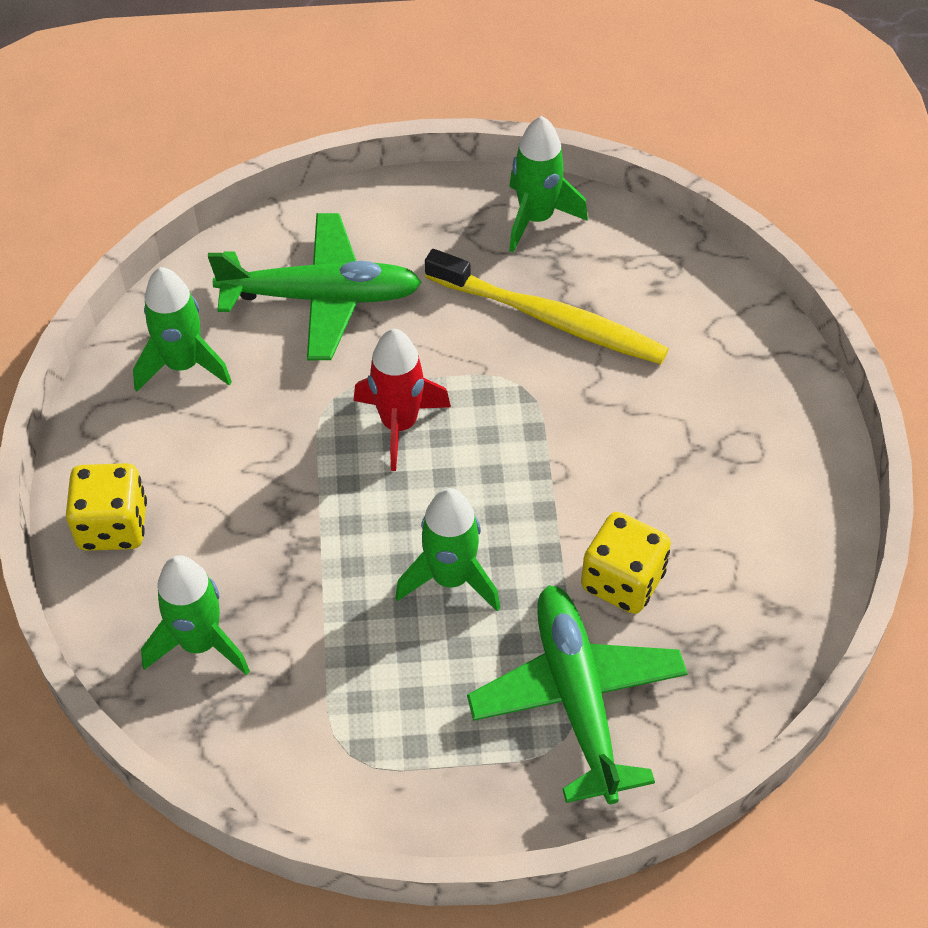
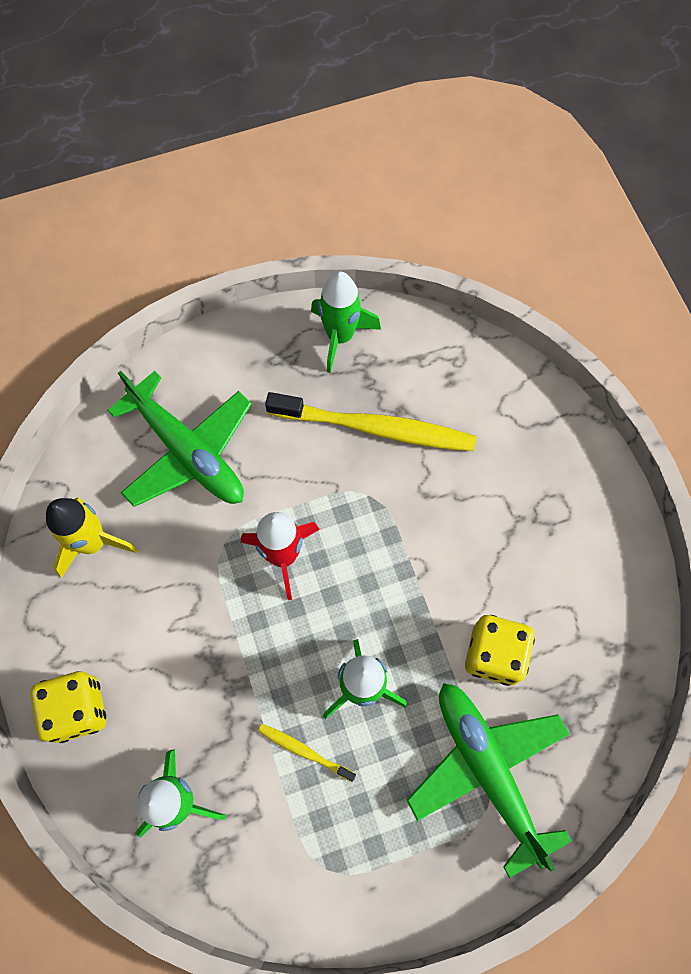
camera: 15 degrees left, 15 degrees up
(183, 365) = (93, 543): green rocket -> yellow rocket
(321, 297) = (188, 451): green plane -> green plane turned 60 degrees clockwise
(362, 628) = (304, 751): none -> yellow toothbrush

